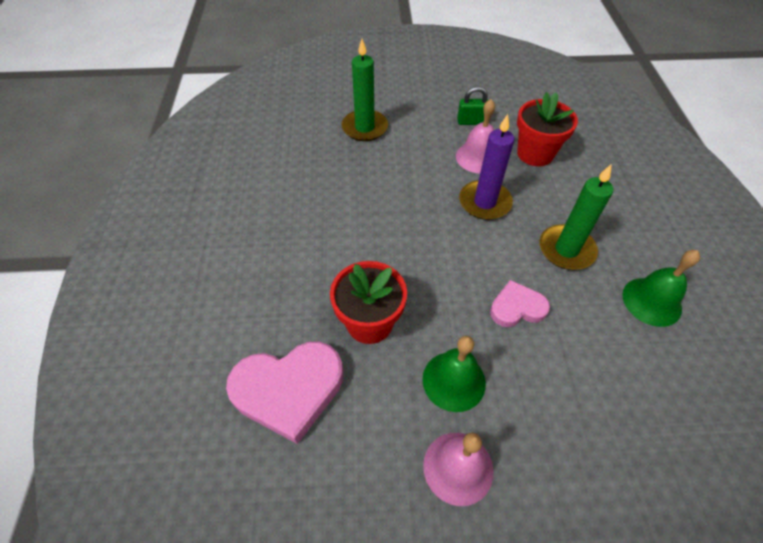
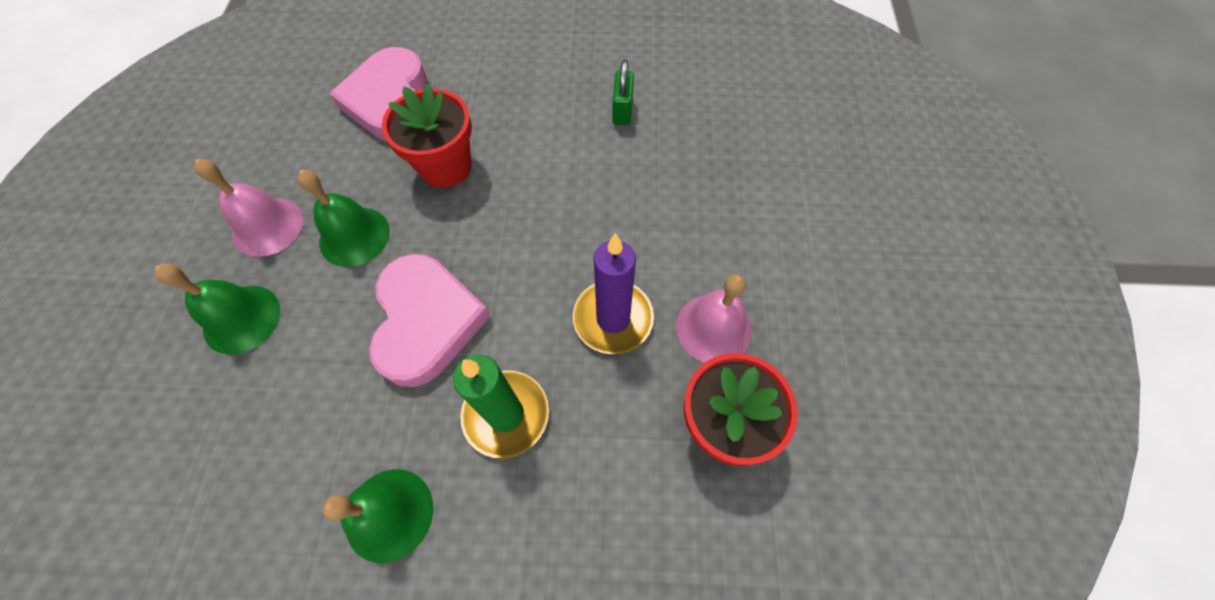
camera: 95 degrees right, 10 degrees up
(365, 128) = (779, 180): green candle -> none
(471, 122) = (805, 334): green padlock -> green padlock (622, 111)
(517, 307) = (426, 321): pink heart -> pink heart, size x1.76
(557, 455) = (241, 319): none -> green bell

